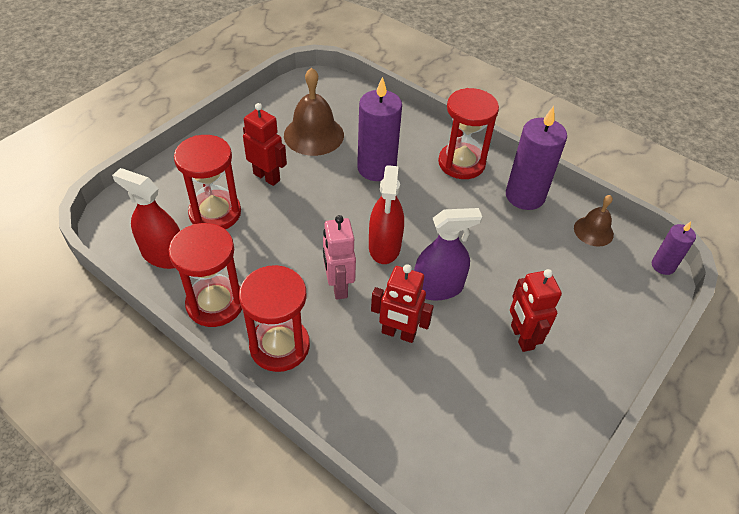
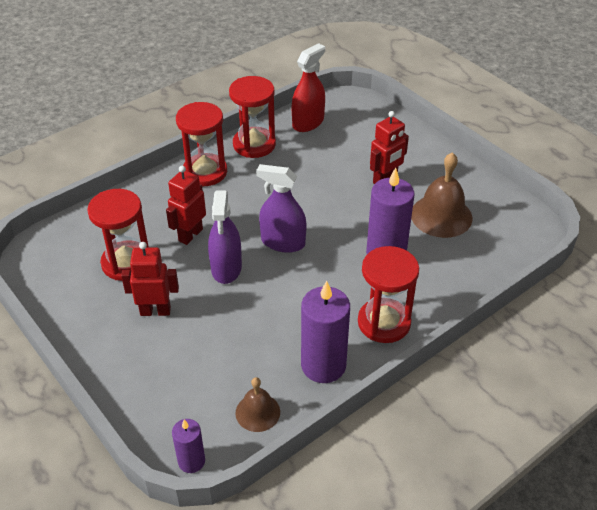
camera: 105 degrees right, 5 degrees down
(215, 213) = (346, 149): red hourglass -> red hourglass (126, 263)
(338, 286) = (248, 208): pink robot -> none
(384, 246) = (283, 242): red spray bottle -> purple spray bottle

